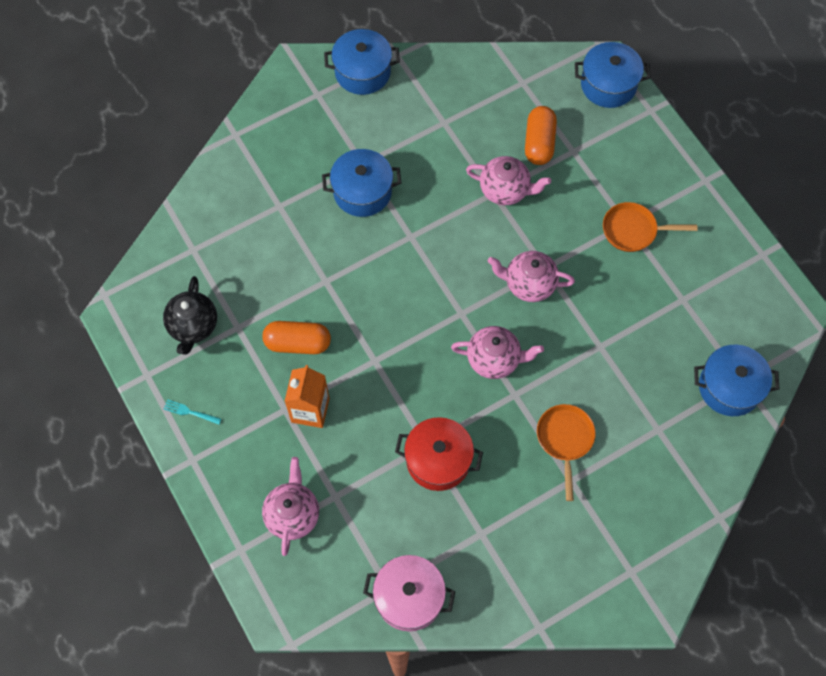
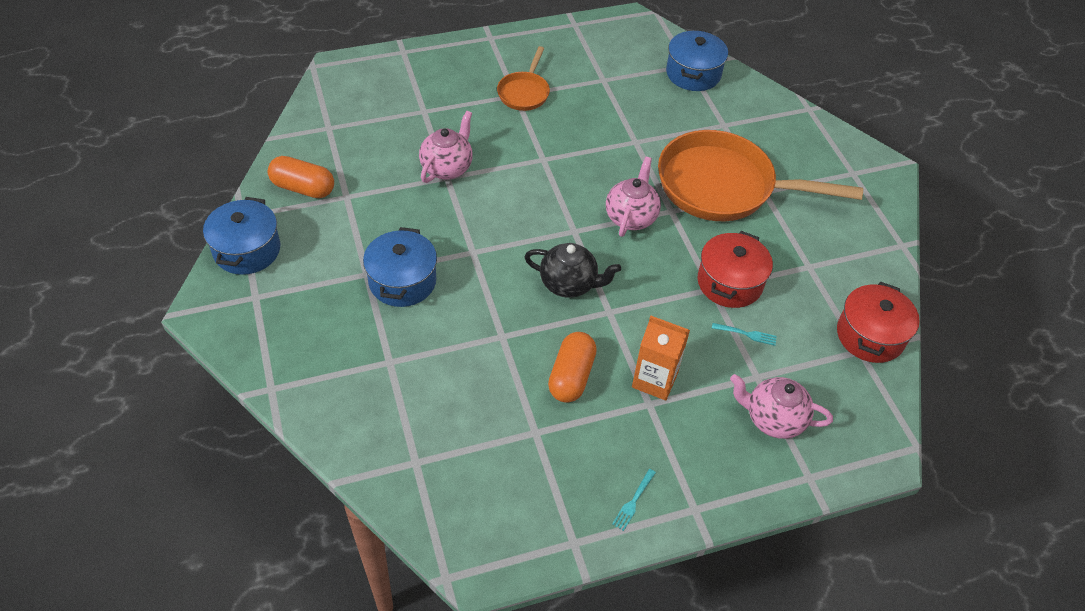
camera: 80 degrees left, 15 degrees down
(193, 326) = (521, 479): black teapot -> black teapot (569, 284)
(380, 482) = (746, 334): none -> turquoise fork
(409, 597) = (870, 335): pink pot -> red pot
(528, 284) = (557, 174): pink teapot -> none
(539, 143) = (404, 132): orange capsule -> orange capsule (303, 188)
(565, 440) = (723, 186): orange pan -> orange pan, size x2.07
(608, 85) = (362, 71): blue pot -> none

